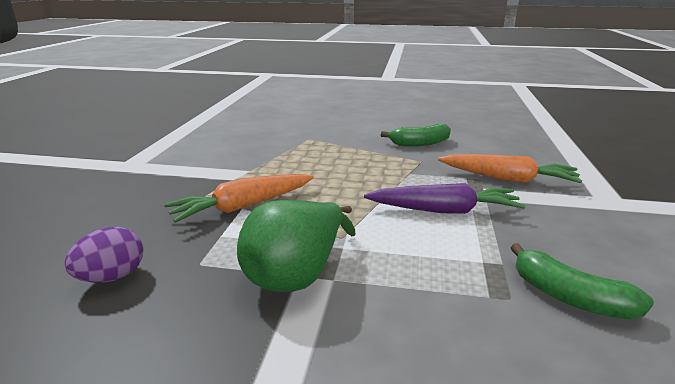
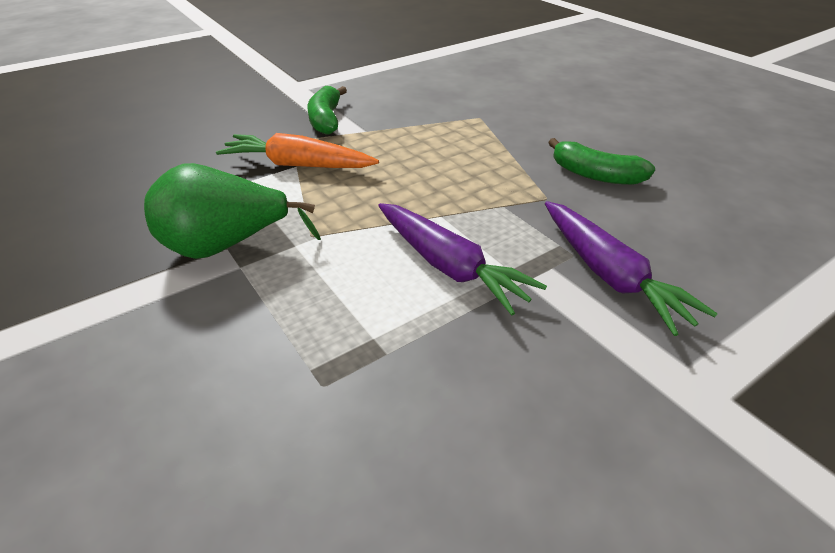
camera: 45 degrees right, 15 degrees up
(112, 277) = (141, 179): purple egg -> none
(507, 179) = (609, 275): orange carrot -> purple carrot
(569, 297) = (372, 430): green banana -> green banana (326, 119)

